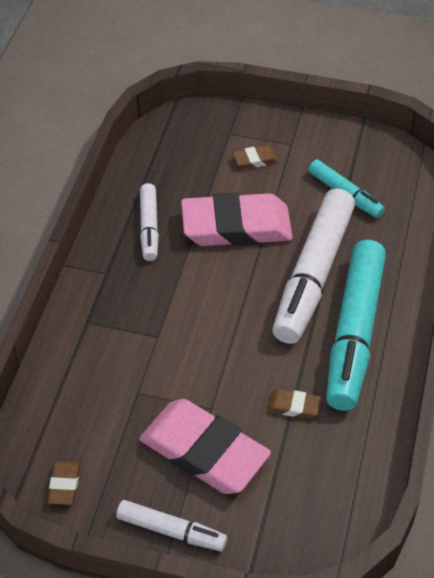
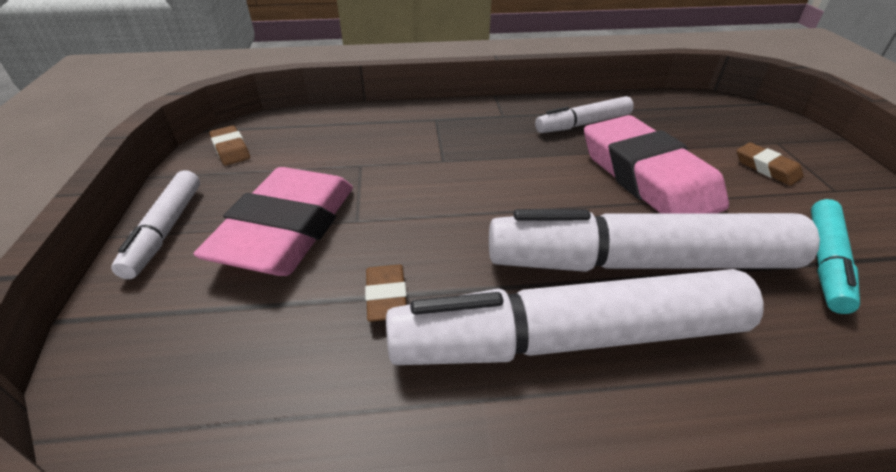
camera: 70 degrees right, 10 degrees down
(64, 485) = (231, 149): brown eraser -> brown eraser turned 75 degrees clockwise
(354, 333) = (567, 339): turquoise marker -> white marker

